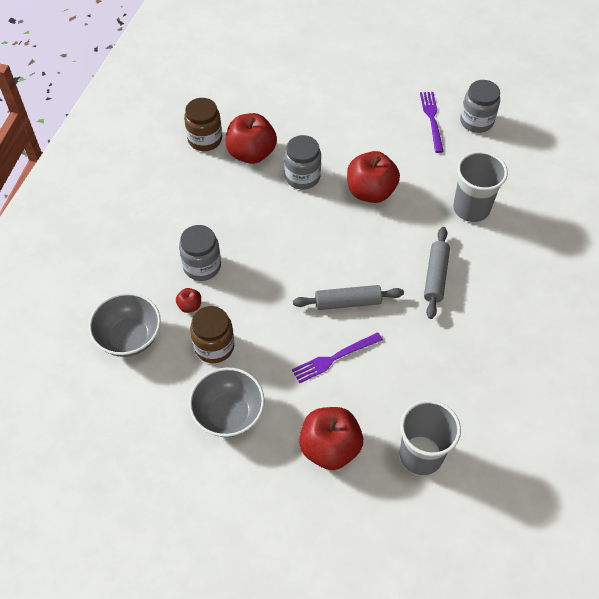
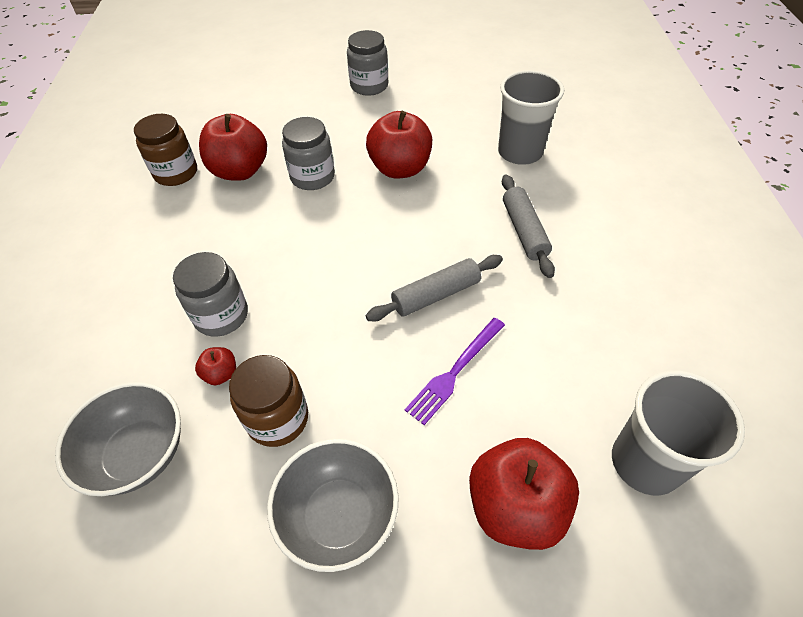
camera: 20 degrees left, 5 degrees down
(432, 119) = (429, 87): purple fork -> none
(476, 121) = (475, 77): grey jar -> grey jar (369, 86)

